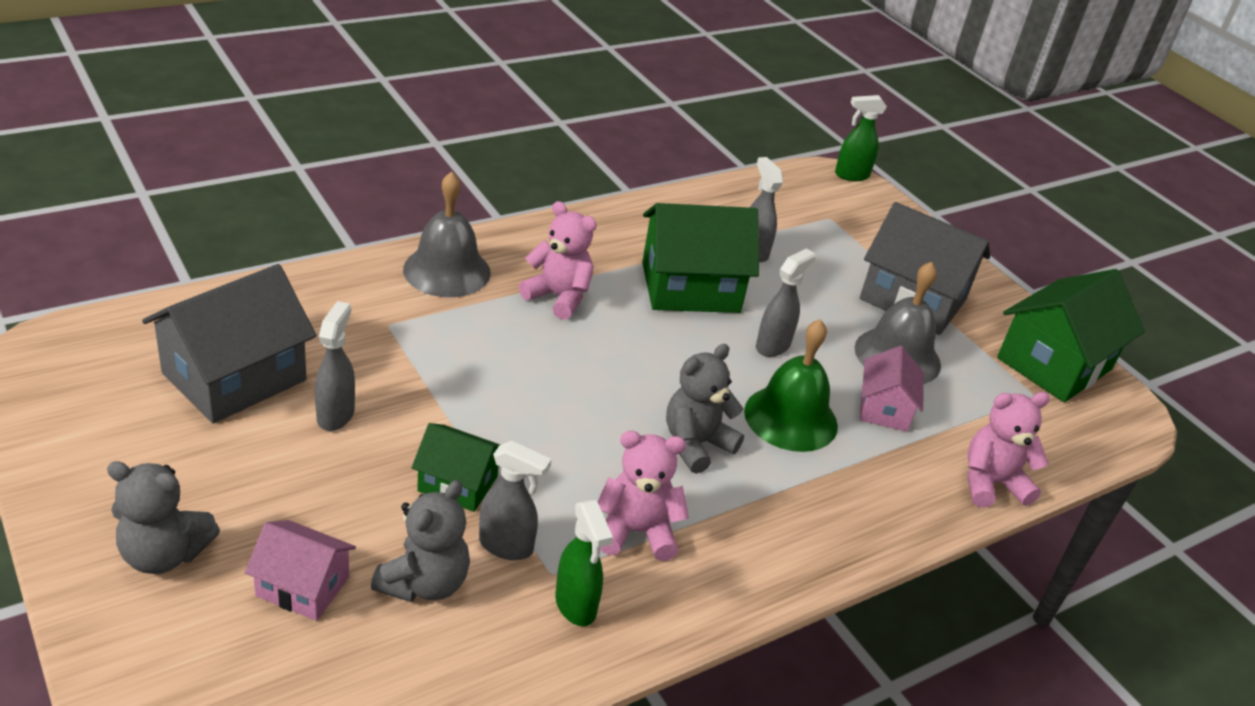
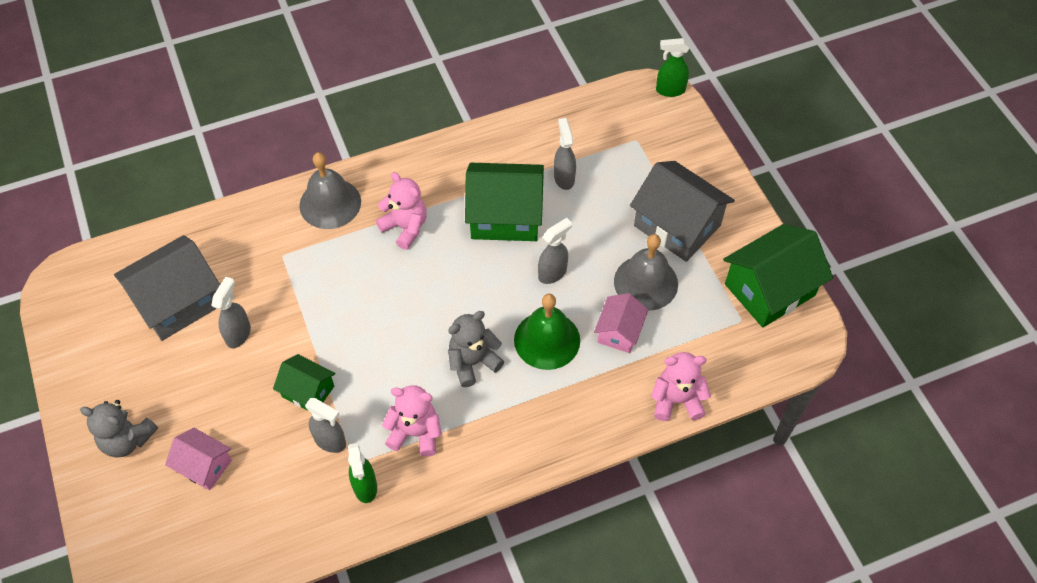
camera: 15 degrees right, 20 degrees up
(424, 583) = (276, 466): grey teddy bear -> none

